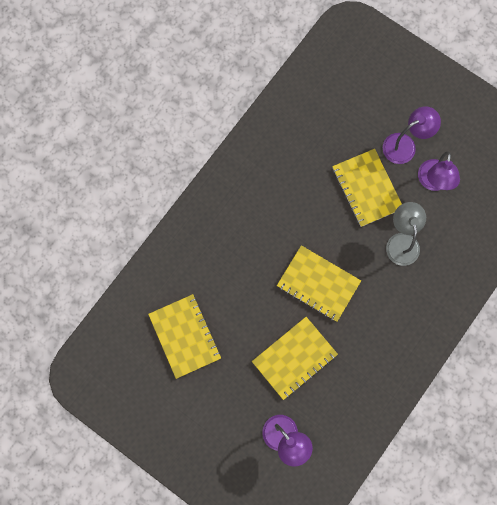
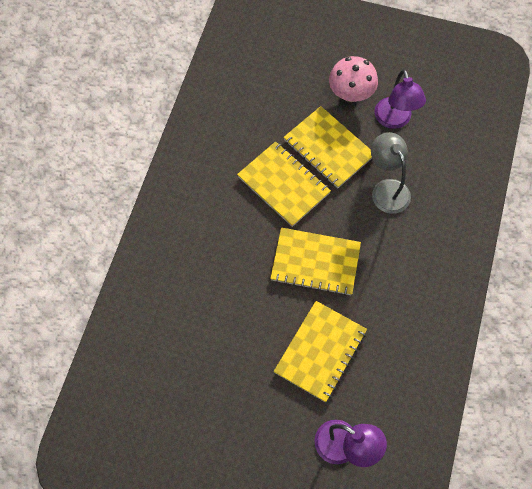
camera: 20 degrees left, 10 degrees down
(185, 336) = (186, 372): yellow notebook -> yellow notebook (283, 185)
(405, 145) = (351, 94): purple lamp -> pink mushroom

